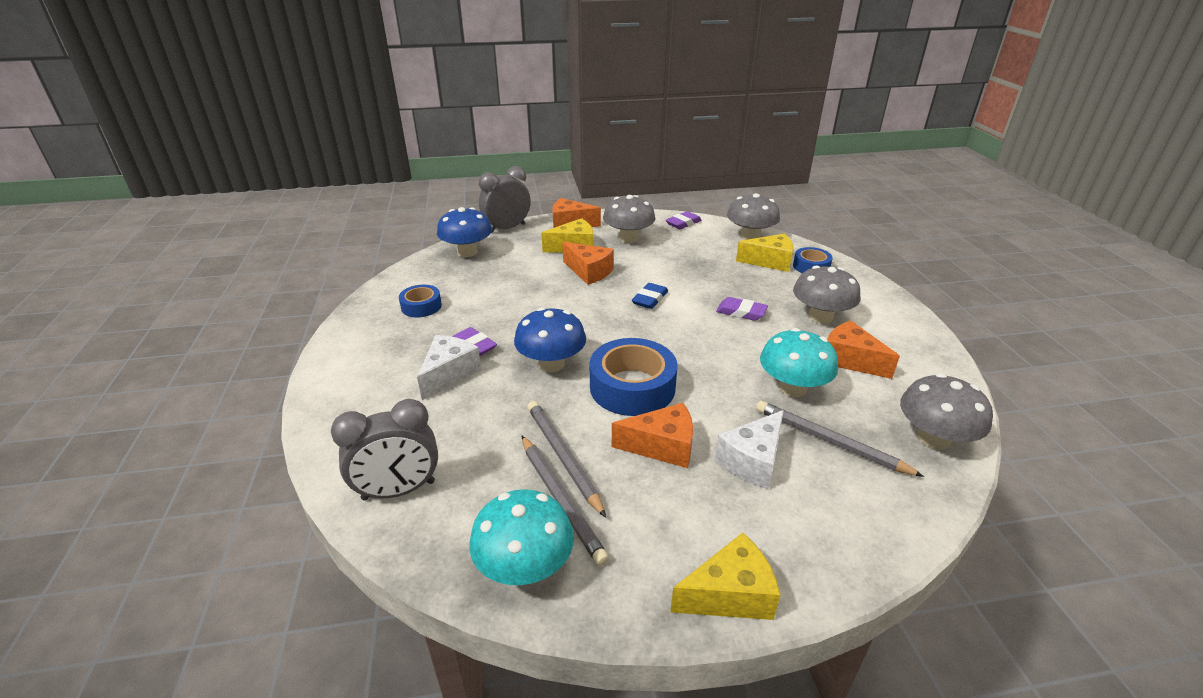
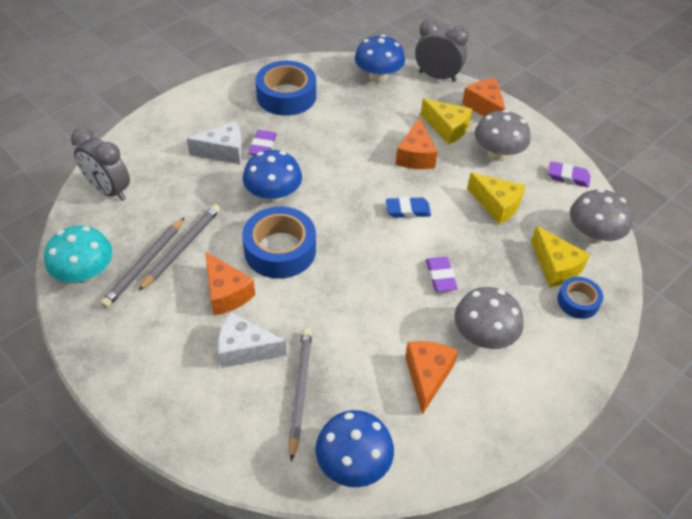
camera: 55 degrees right, 15 degrees up
(421, 306) = (286, 96): blue tape -> blue tape, size x1.82
(729, 594) = (116, 377): yellow cheese -> yellow cheese (497, 205)
(792, 388) = (352, 347): turquoise mushroom -> none
(933, 439) = (353, 463): grey mushroom -> blue mushroom

